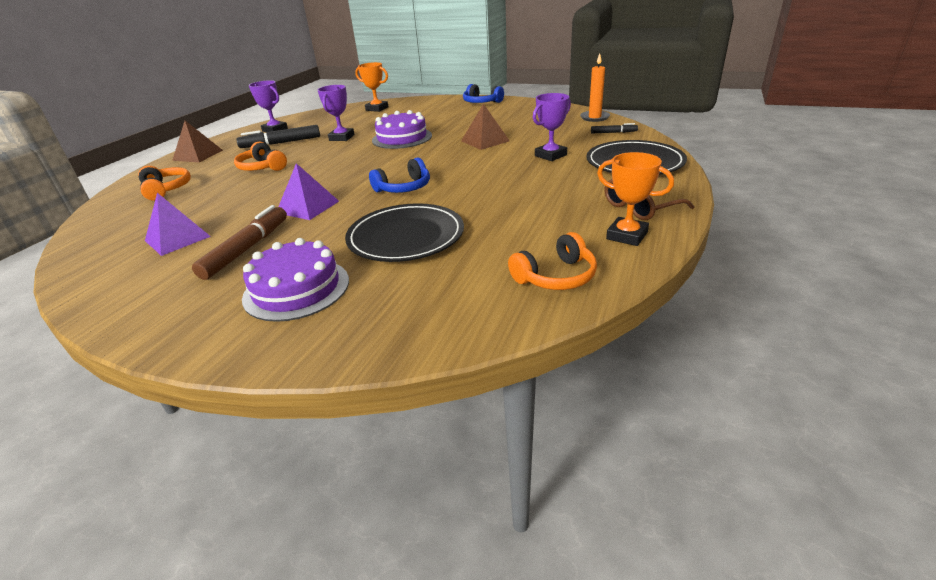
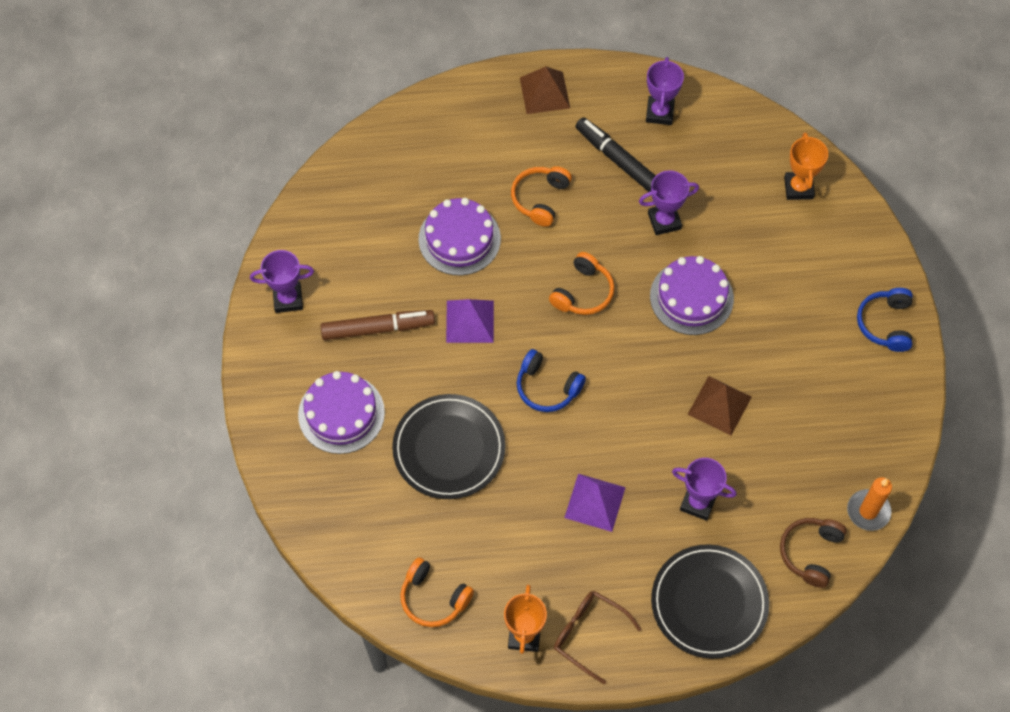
camera: 60 degrees right, 30 degrees up
(134, 294) = (288, 299): none -> purple trophy
(166, 190) = (450, 147): orange headphones -> orange headphones (583, 292)
(177, 238) = (370, 253): purple pyramid -> purple pyramid (594, 502)
(237, 199) = (459, 239): none -> purple cake
(613, 132) = (810, 553): black marker -> brown headphones

